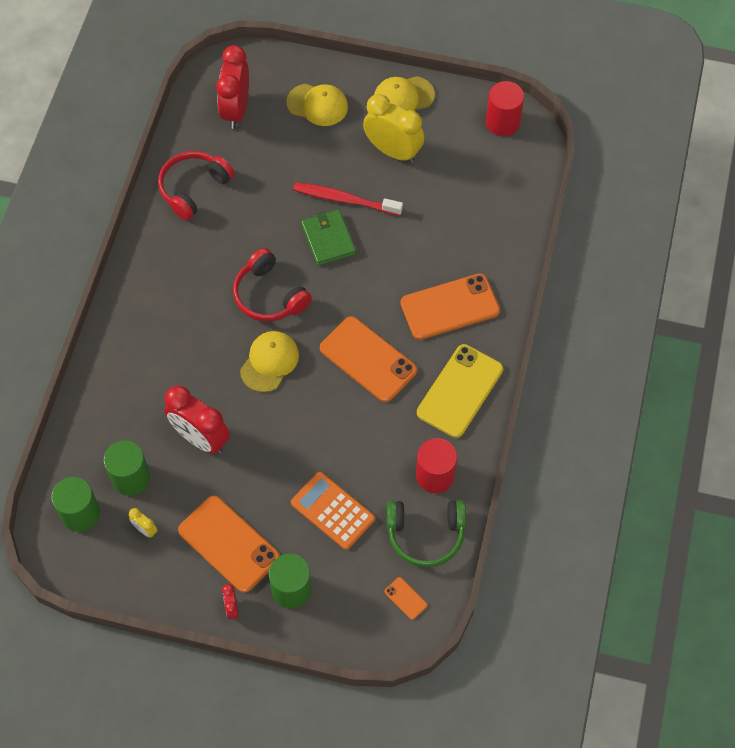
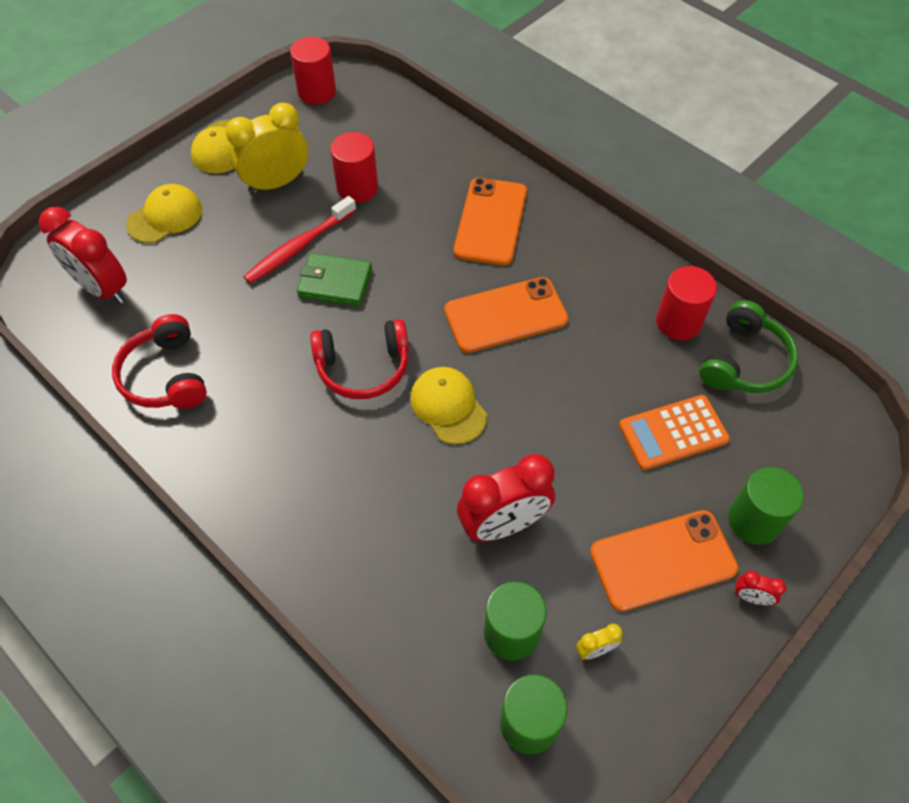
camera: 60 degrees left, 5 degrees down
(405, 598) = (813, 414): orange phone -> none
(423, 204) = (357, 188): none -> red cylinder
(459, 391) = (592, 257): yellow phone -> none

